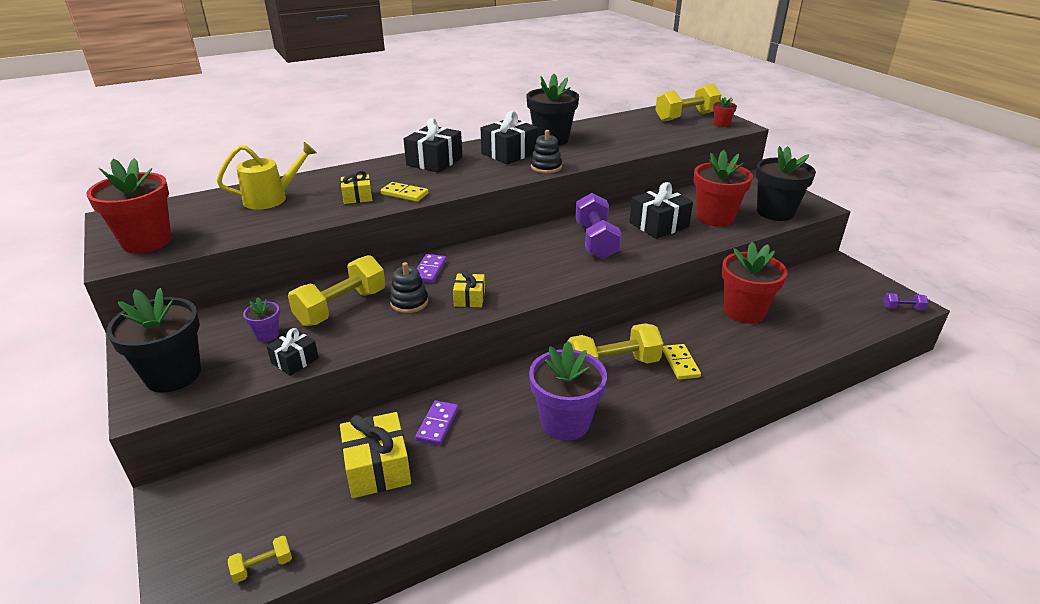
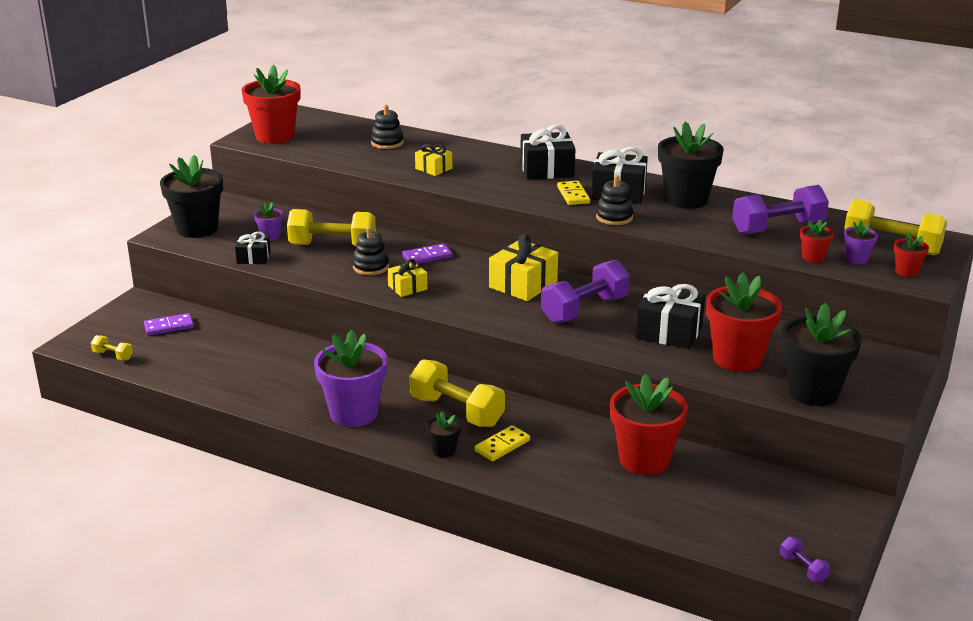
camera: 55 degrees right, 5 degrees down
(272, 198) = (387, 143): yellow watering can -> black stacking toy
(377, 468) = (227, 356): yellow gift -> yellow gift (523, 284)
(404, 194) = (465, 182): yellow domino -> yellow domino (573, 195)
(437, 424) = (293, 361): purple domino -> purple domino (169, 327)
(627, 132) = (778, 228): none -> purple dumbbell
(665, 395) = (444, 450): none -> black flower pot
(677, 137) = (813, 257): none -> red flower pot
(692, 129) = (856, 259): none -> purple flower pot

